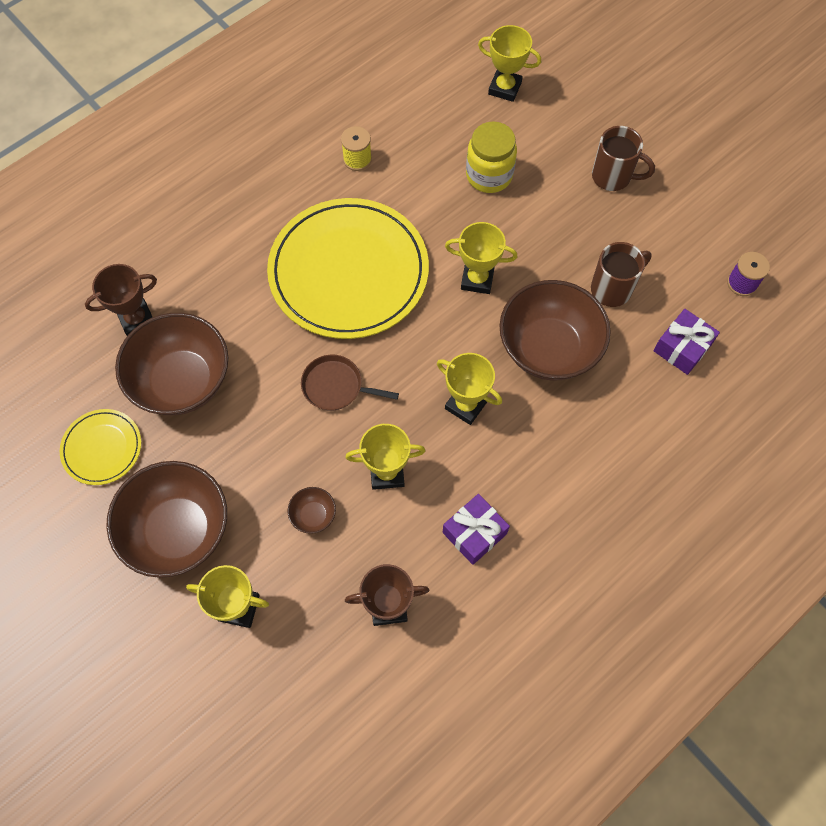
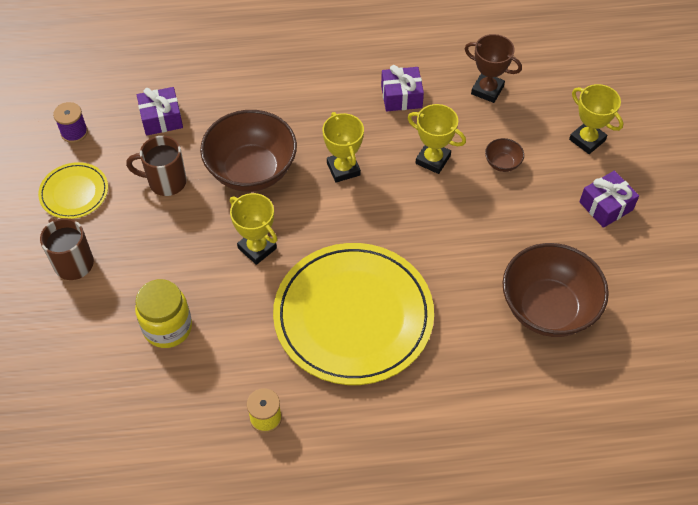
camera: 145 degrees left, 10 degrees down
(102, 448) = (639, 294): yellow plate -> yellow plate (74, 193)
(137, 320) = (561, 384): brown trophy -> none
(178, 530) = (606, 206): brown bowl -> purple gift
(336, 386) = (428, 235): brown pan -> none
(504, 88) = (72, 404): yellow trophy -> none

